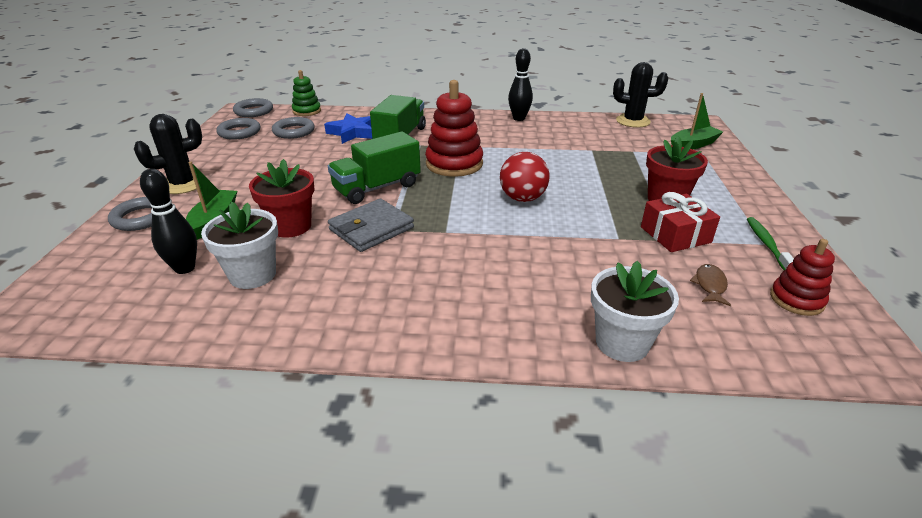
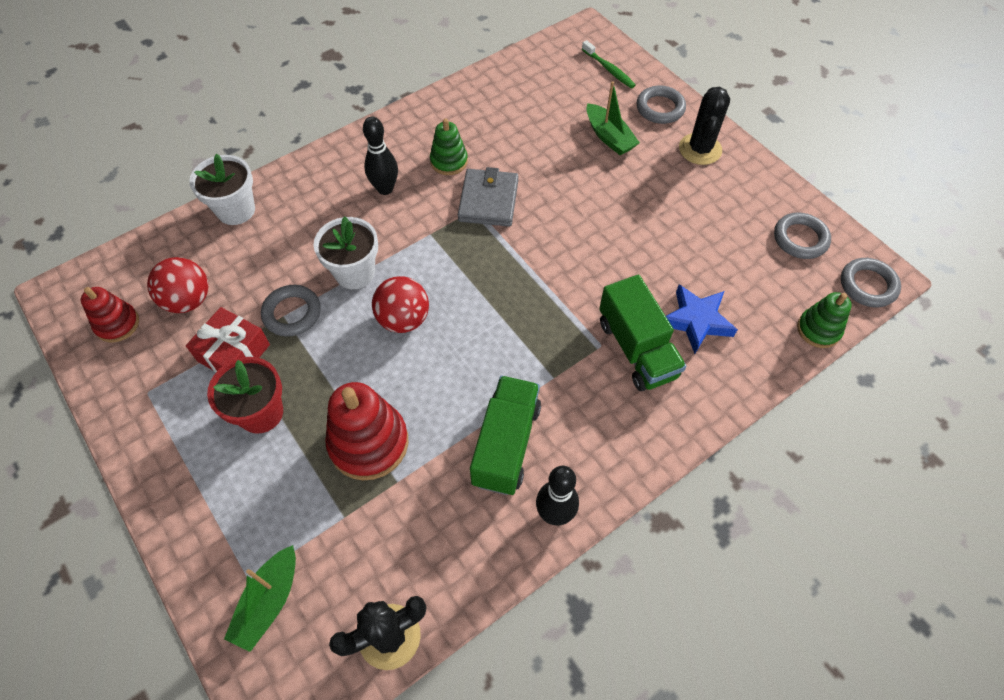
camera: 140 degrees right, 25 degrees up
(185, 268) = (557, 99): black bowling pin -> black bowling pin (385, 189)
(253, 275) = (510, 120): white flower pot -> white flower pot (355, 273)
(291, 226) = (548, 166): red flower pot -> none
(294, 131) = (756, 278): grey ring -> grey ring (292, 313)
(358, 271) = (449, 161): none -> green stacking toy
(377, 188) = (546, 248): green truck -> green truck (506, 444)
(454, 164) = (521, 334): red stacking toy -> red stacking toy (369, 443)
(710, 285) = (188, 300): brown fish -> red ball
(766, 244) = (145, 392): green toothbrush -> green toothbrush (609, 69)

